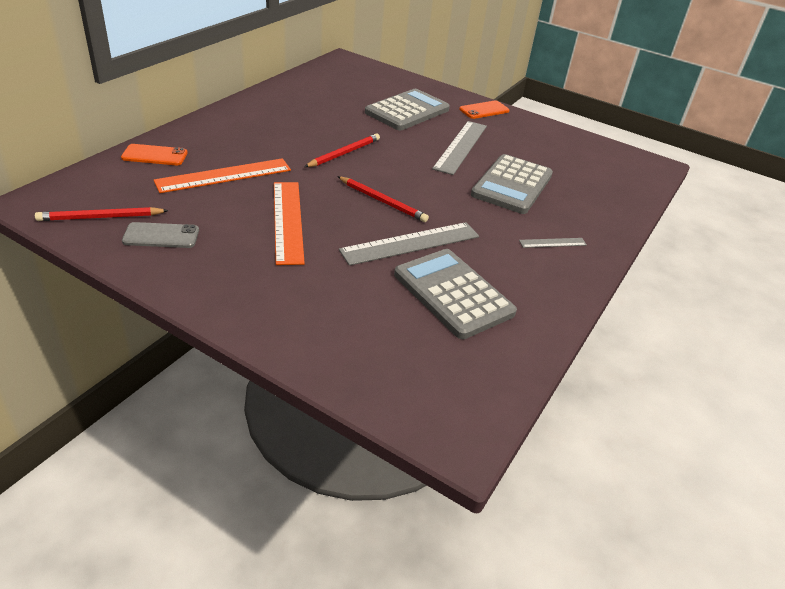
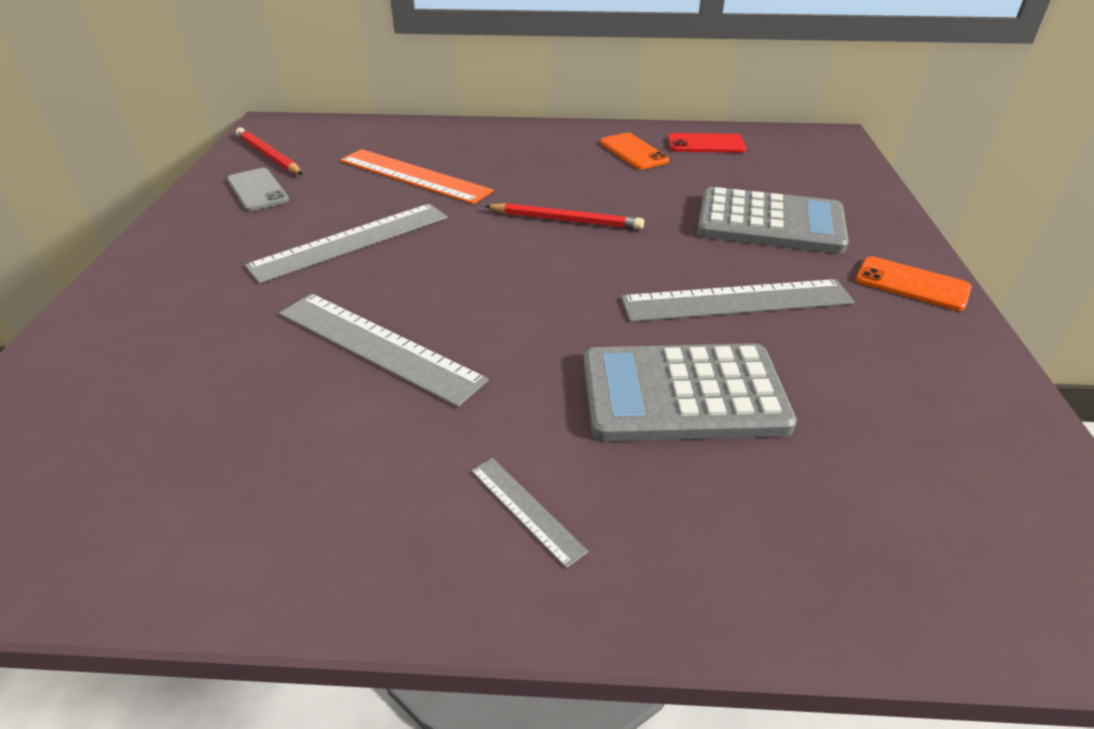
camera: 65 degrees right, 0 degrees up
(155, 155) = (413, 134): orange phone -> orange phone (633, 152)
(288, 221) = (351, 241): orange ruler -> grey ruler
(308, 86) = (706, 144): none -> red phone
(382, 201) = (471, 287): red pencil -> none
(453, 294) = (263, 430): grey calculator -> none

